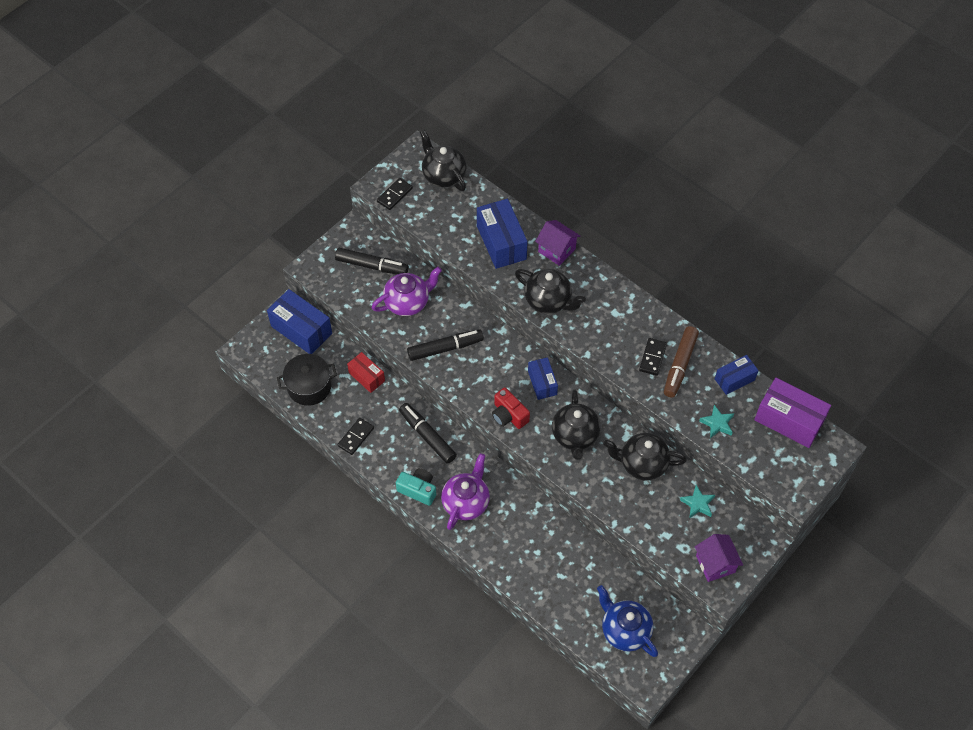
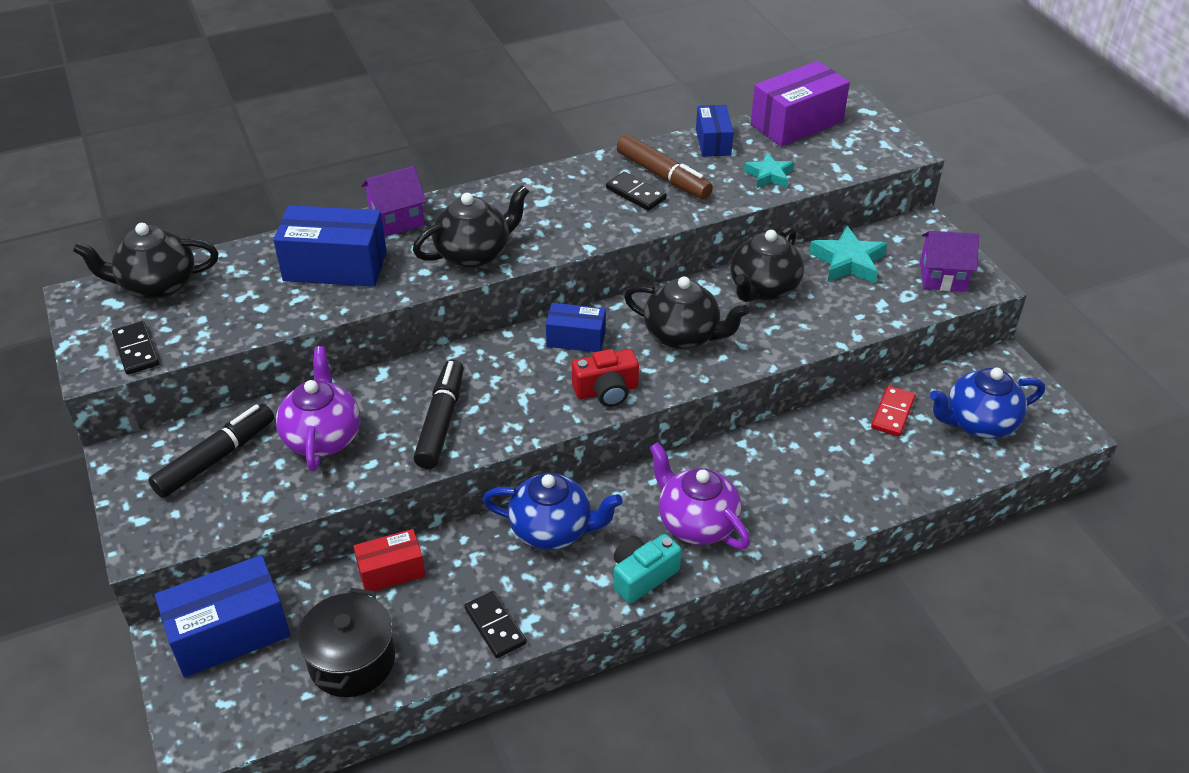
camera: 65 degrees left, 15 degrees down
(427, 436) = (553, 530): black marker -> blue teapot
(607, 579) = (893, 413): none -> red domino
(697, 504) = (848, 262): turquoise star -> turquoise star, size x1.52

